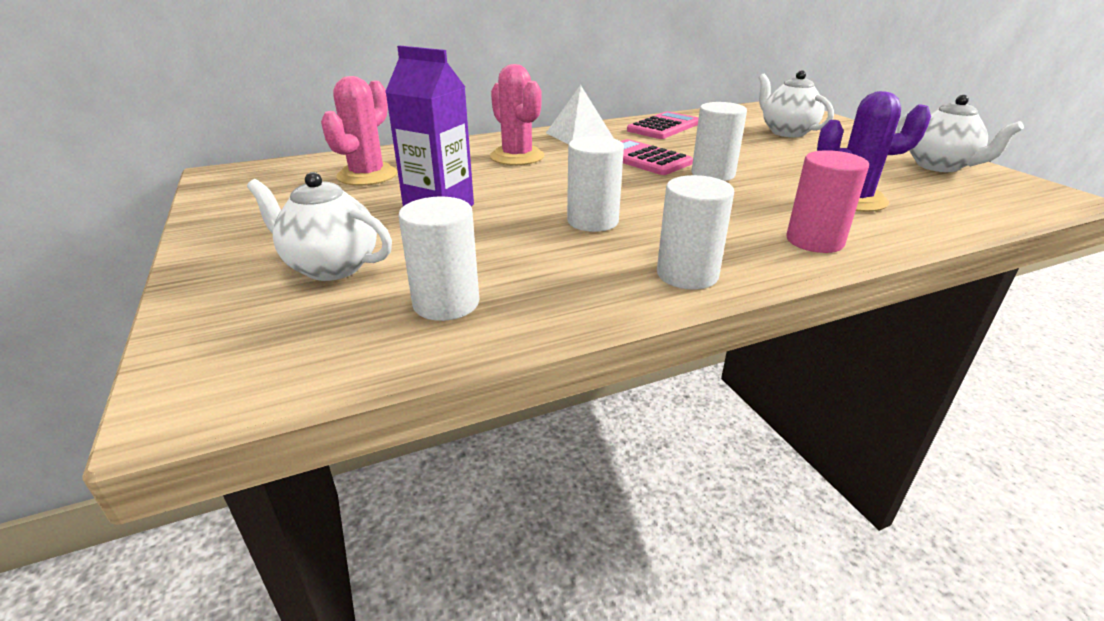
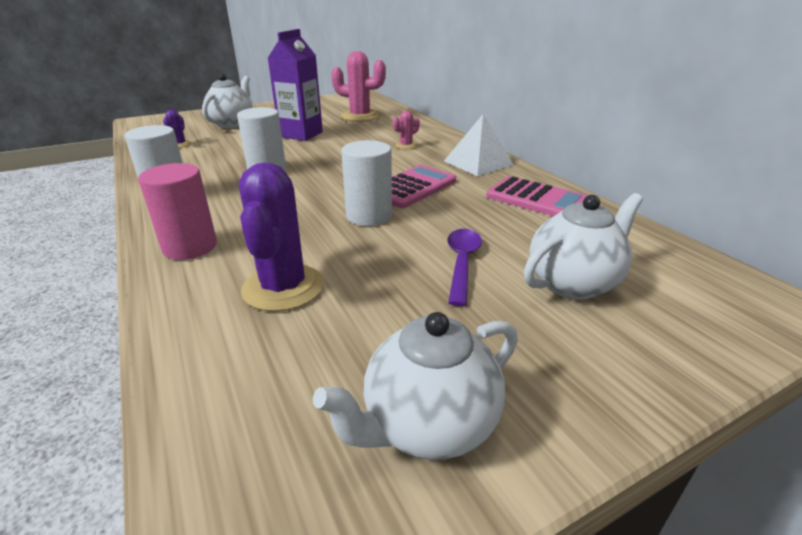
camera: 85 degrees right, 0 degrees up
(446, 303) = (180, 144): white cylinder -> purple cactus
(517, 157) = (406, 146): pink cactus -> pink cactus, size x0.48
(779, 152) = (462, 263): none -> purple spoon

